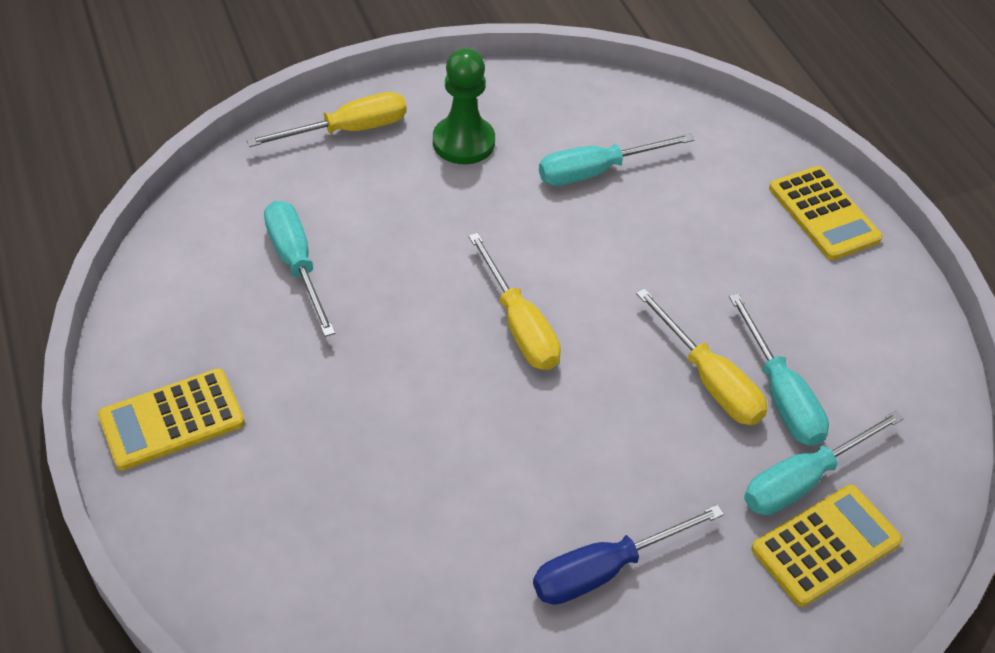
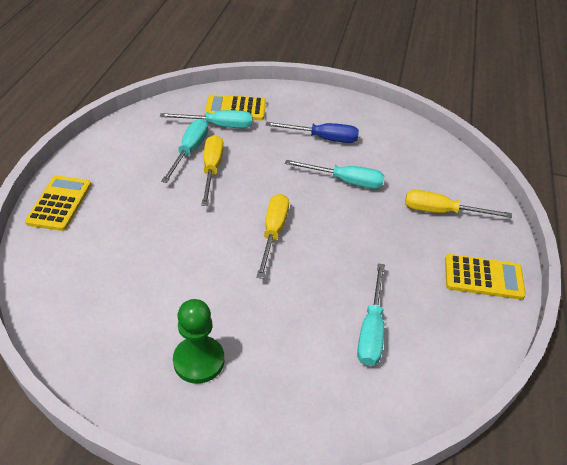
camera: 145 degrees left, 5 degrees down
(348, 130) = (269, 420): yellow screwdriver -> yellow screwdriver (441, 212)
(596, 171) = (141, 291): turquoise screwdriver -> turquoise screwdriver (345, 181)

